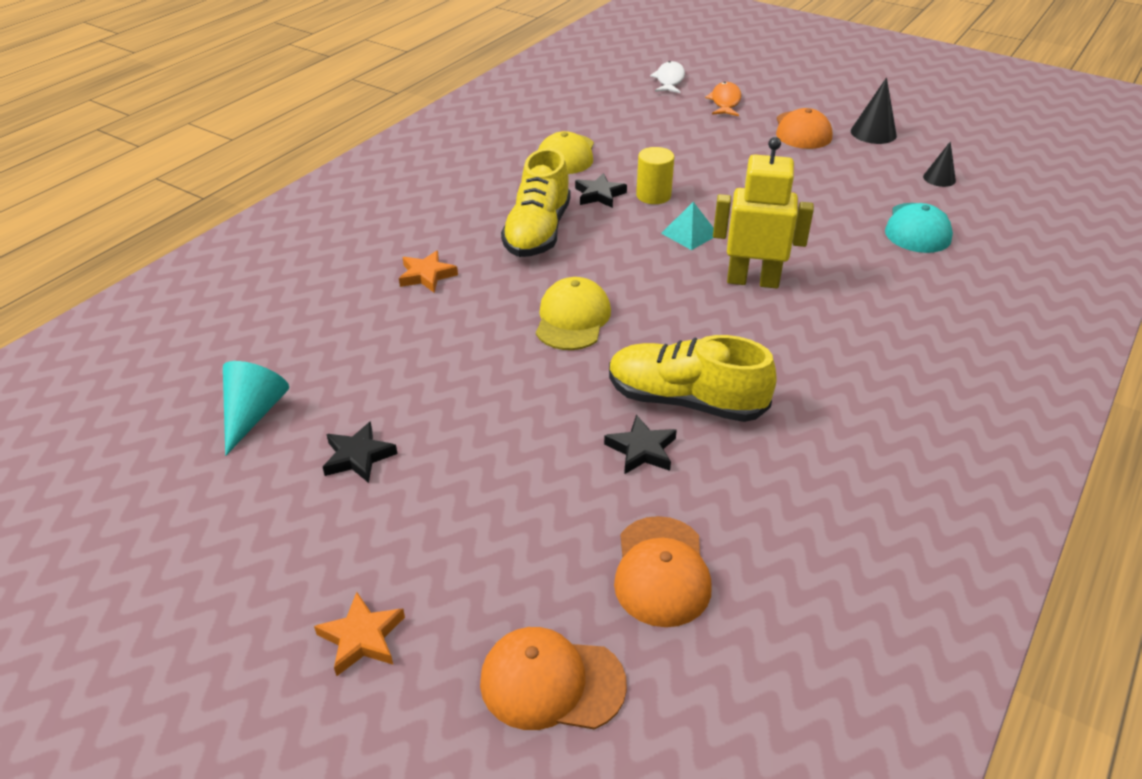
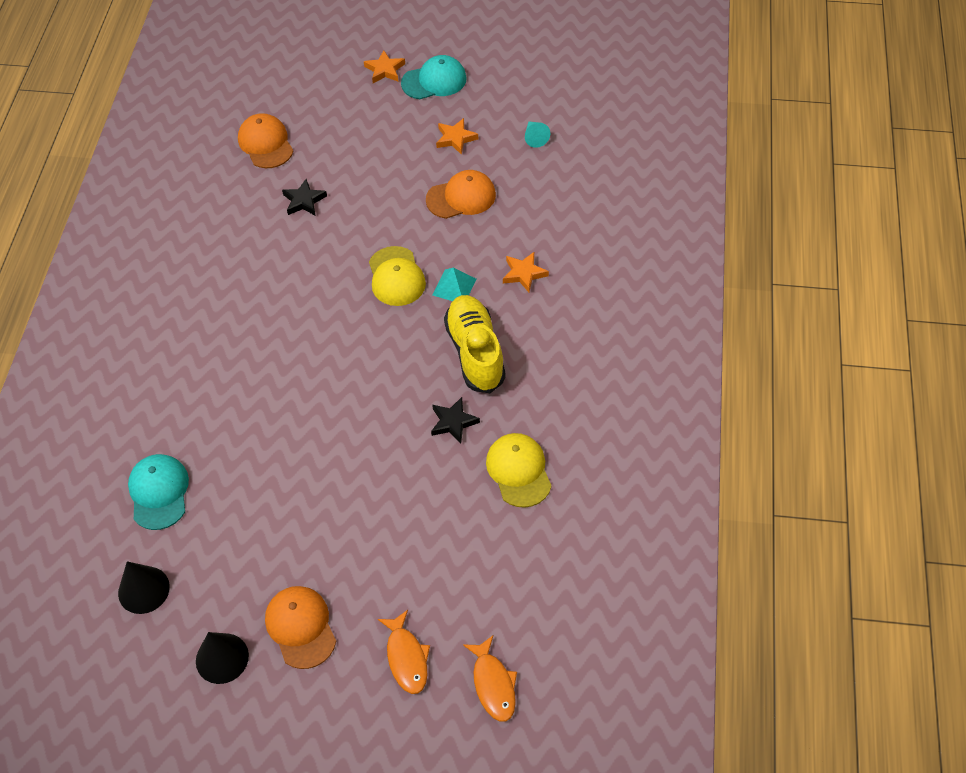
camera: 155 degrees right, 15 degrees up
(253, 414) = (535, 137): turquoise cone -> turquoise cone, size x0.65
(300, 573) = (434, 81): none -> turquoise cap
(358, 456) = (455, 138): black star -> orange star
(551, 682) = (293, 85): orange cap -> orange cap (461, 197)
(653, 195) = (406, 441): yellow cylinder -> none
(669, 80) = (493, 684): white fish -> orange fish
(685, 401) = (292, 242): yellow shoe -> none
(689, 234) = (352, 402): turquoise pyramid -> turquoise pyramid (454, 287)
(752, 280) = (283, 367): yellow robot -> none
(939, 178) = (143, 589): black cone -> black cone, size x1.54

